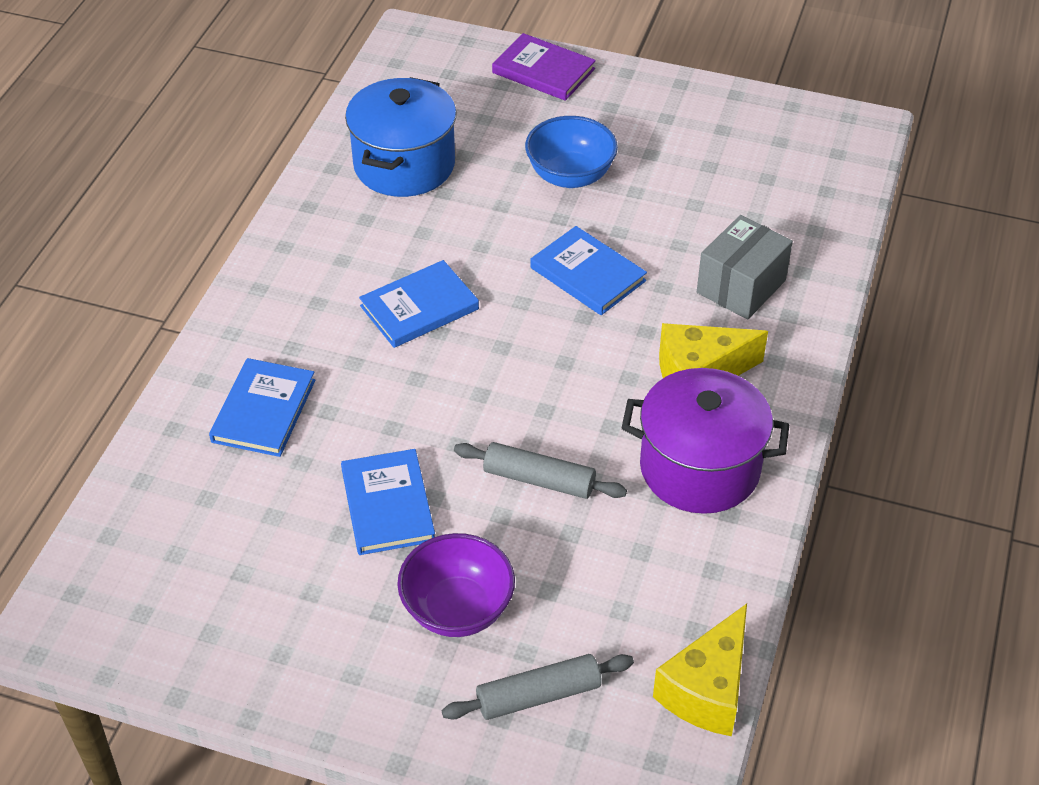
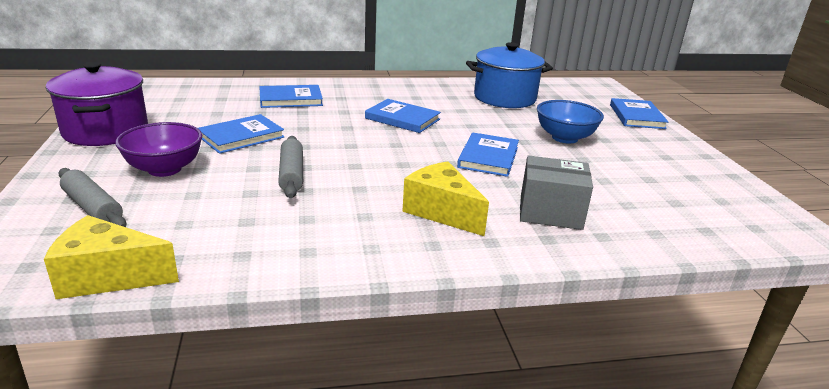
camera: 60 degrees right, 20 degrees down
(543, 71) = (636, 116): purple book -> blue book
(699, 468) = (346, 229): purple pot -> purple pot (106, 131)

